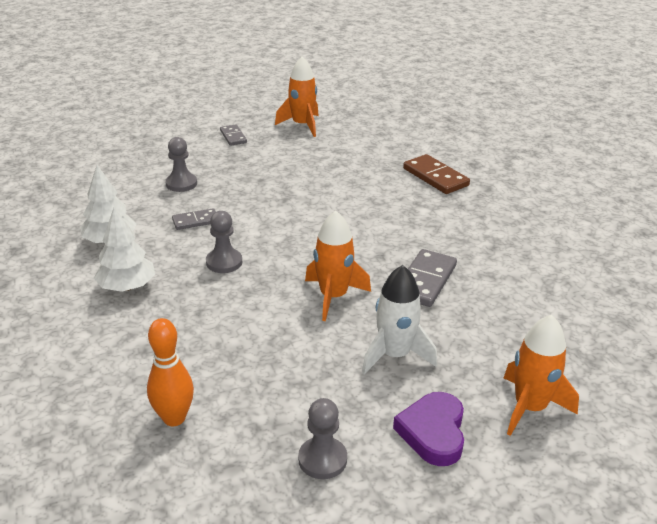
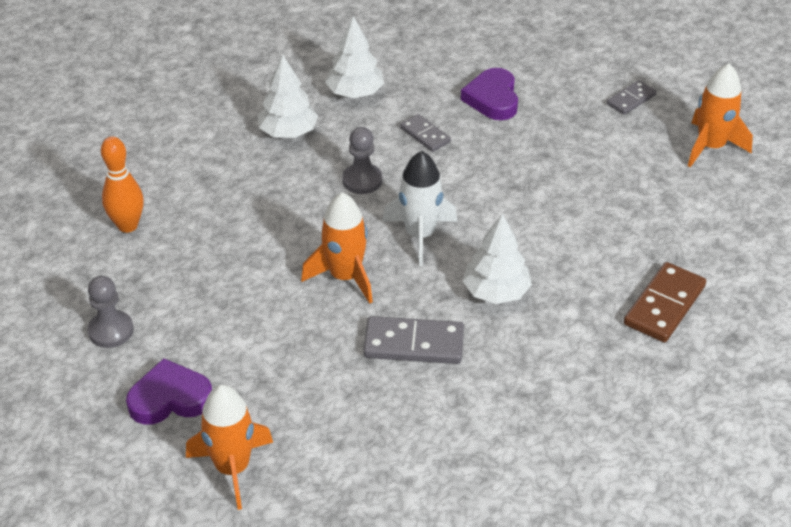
camera: 70 degrees right, 10 degrees up
(181, 184) = (492, 99): grey pawn -> purple heart
(389, 233) = (496, 292): none -> white tree
(395, 355) = (270, 346): white rocket -> white rocket (420, 235)

